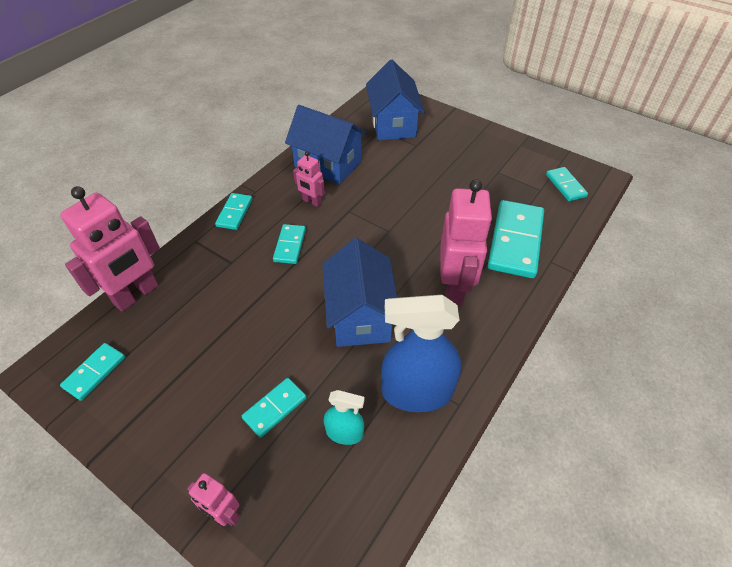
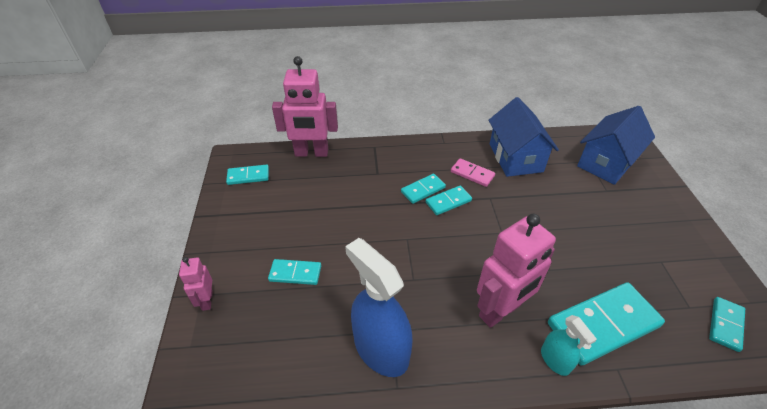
camera: 50 degrees right, 5 degrees down
(234, 213) = (415, 146): turquoise domino -> turquoise domino (448, 202)
(312, 202) = (472, 174): pink robot -> pink domino
(344, 433) = (310, 326): turquoise spray bottle -> turquoise spray bottle (555, 360)
(360, 315) = (410, 268): blue house -> none

